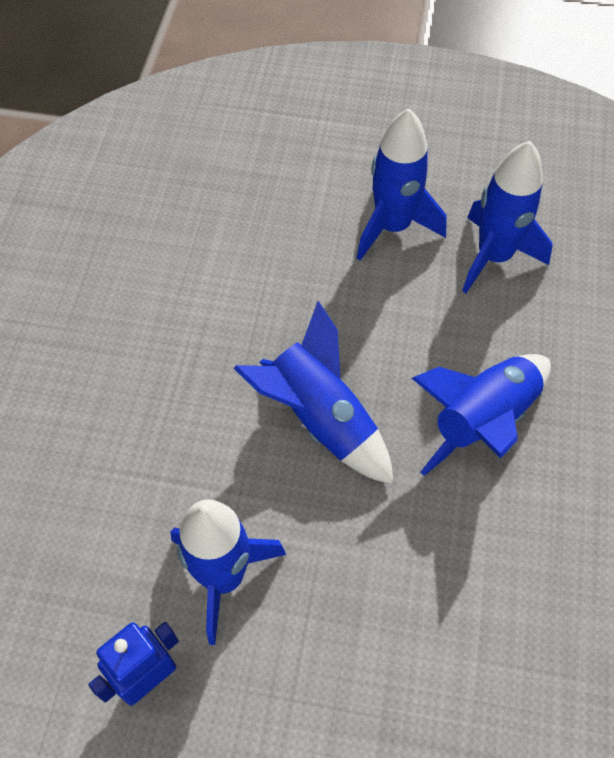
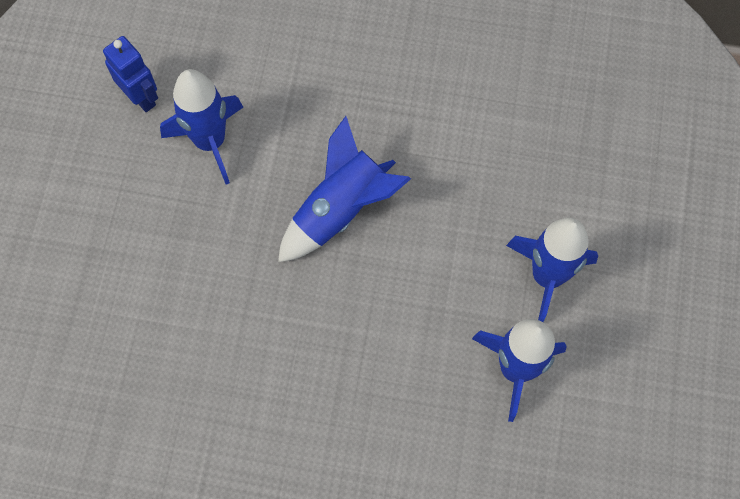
camera: 90 degrees right, 10 degrees up
(483, 420) = (338, 342): blue rocket -> none

